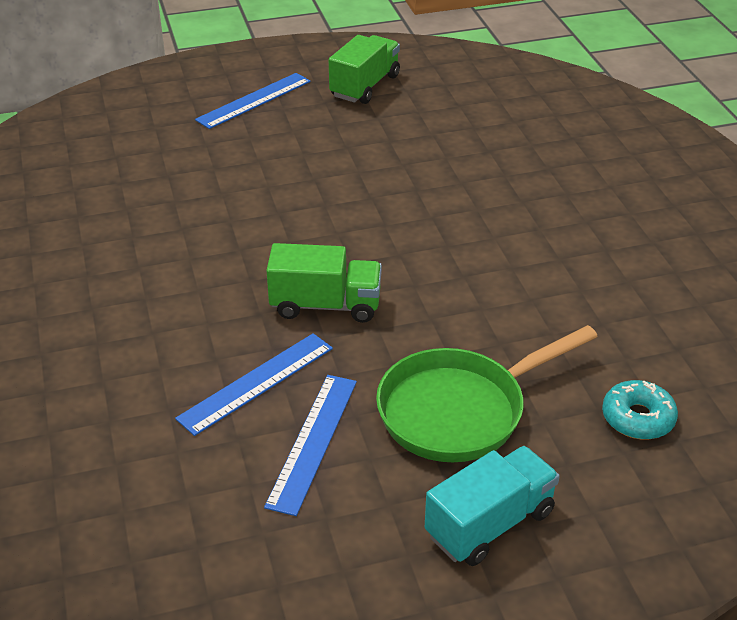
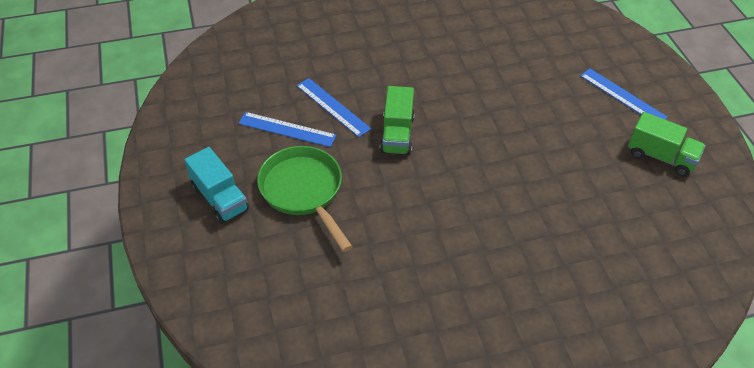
camera: 90 degrees right, 10 degrees up
(638, 418) = (288, 279): turquoise donut -> none

